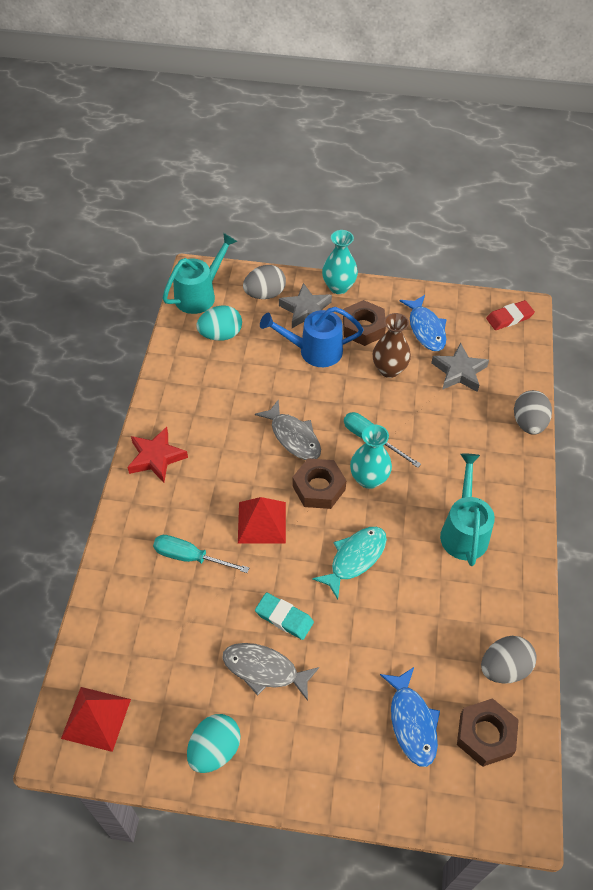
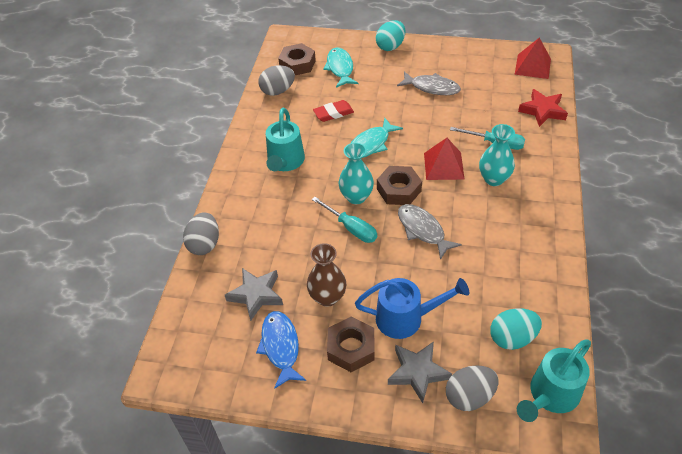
camera: 175 degrees left, 5 degrees down
(156, 457) = (544, 211): red star -> red star (542, 111)
(214, 750) = (457, 56): turquoise egg -> turquoise egg (390, 46)
(284, 618) = (421, 112): turquoise eraser -> none
(338, 287) = (378, 408): turquoise vase -> turquoise vase (494, 179)
(412, 722) = (340, 68): blue fish -> turquoise fish
(509, 318) = (182, 362): red eraser -> red eraser (333, 113)

